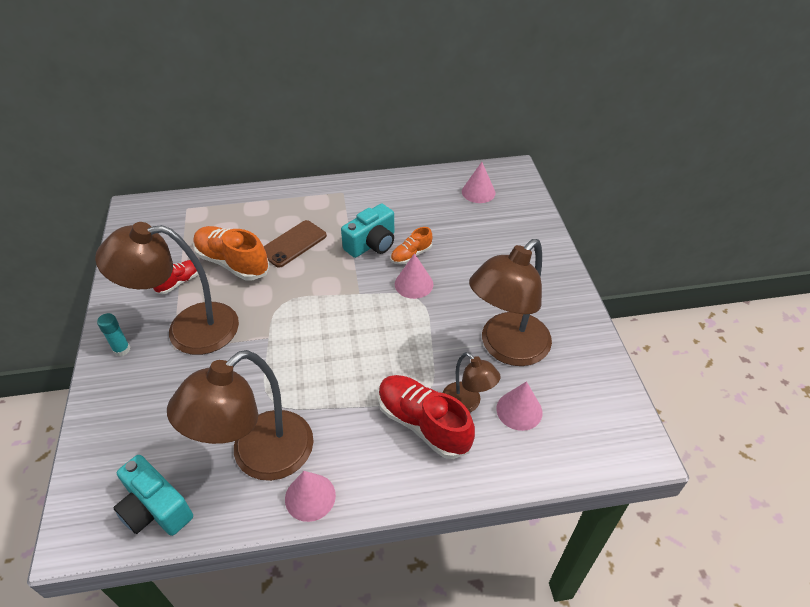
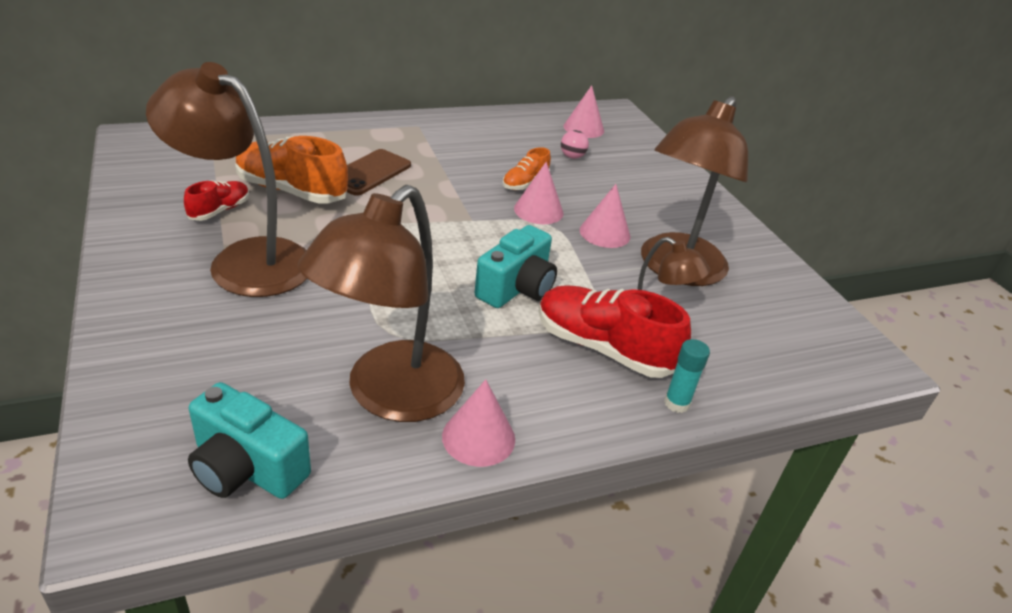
camera: 15 degrees left, 10 degrees down
(122, 350) = (149, 284): turquoise glue stick -> turquoise glue stick (676, 403)
(188, 329) = (245, 260): brown lamp -> brown lamp turned 45 degrees clockwise
(372, 244) = (472, 173): turquoise camera -> turquoise camera (516, 288)
(459, 225) = (572, 157): none -> pink ball
(519, 410) = (717, 329): pink cone -> pink cone (604, 233)

